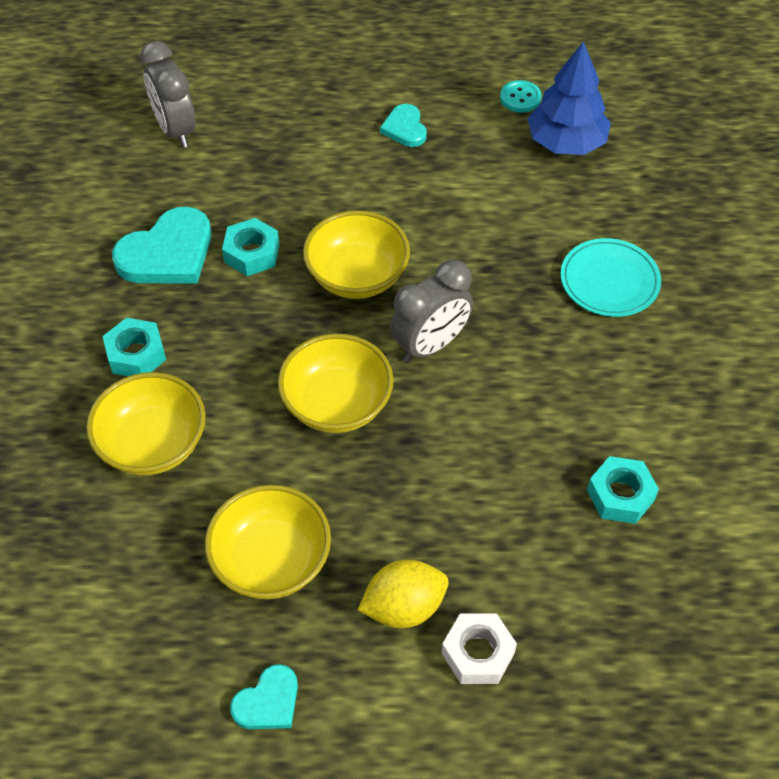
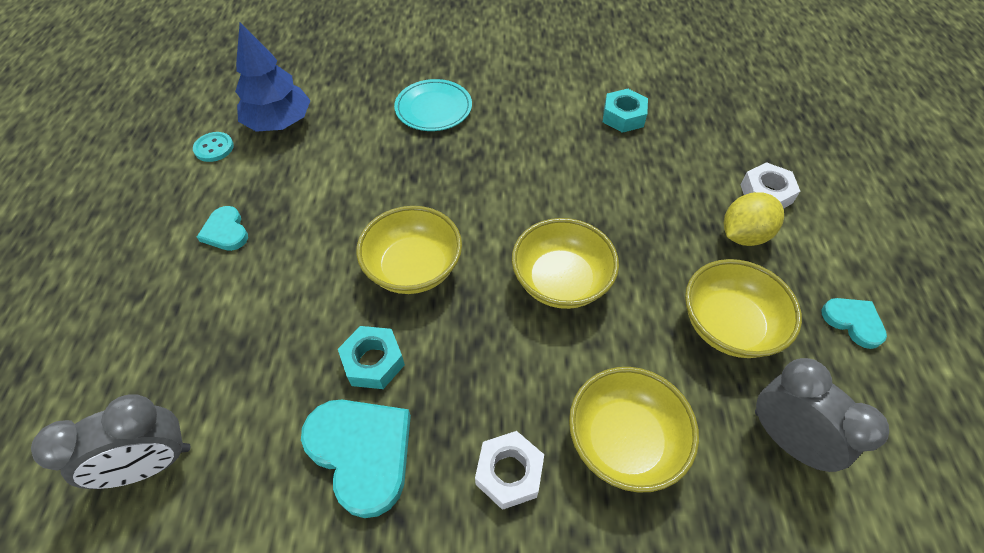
camera: 90 degrees left, 0 degrees up
(136, 354) = (509, 473): turquoise nut -> white nut
(404, 607) = (743, 235): yellow lemon -> yellow lemon turned 75 degrees clockwise
(405, 128) = (226, 231): turquoise heart -> turquoise heart turned 75 degrees clockwise
(430, 345) = (495, 216): grey clock -> grey clock (786, 439)

